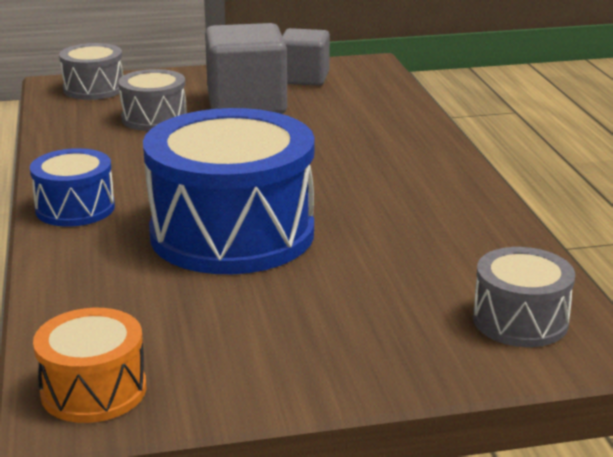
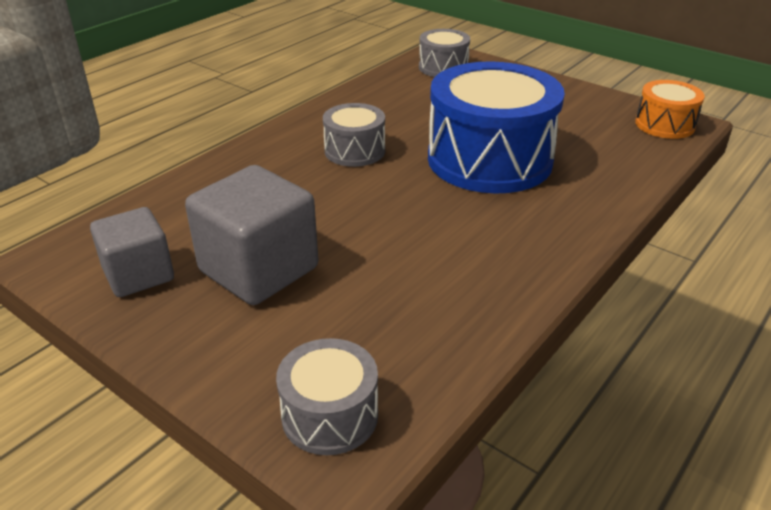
camera: 130 degrees left, 10 degrees up
(75, 208) = (562, 232): blue drum -> none
(154, 118) = (360, 305): grey drum -> grey drum (354, 151)

